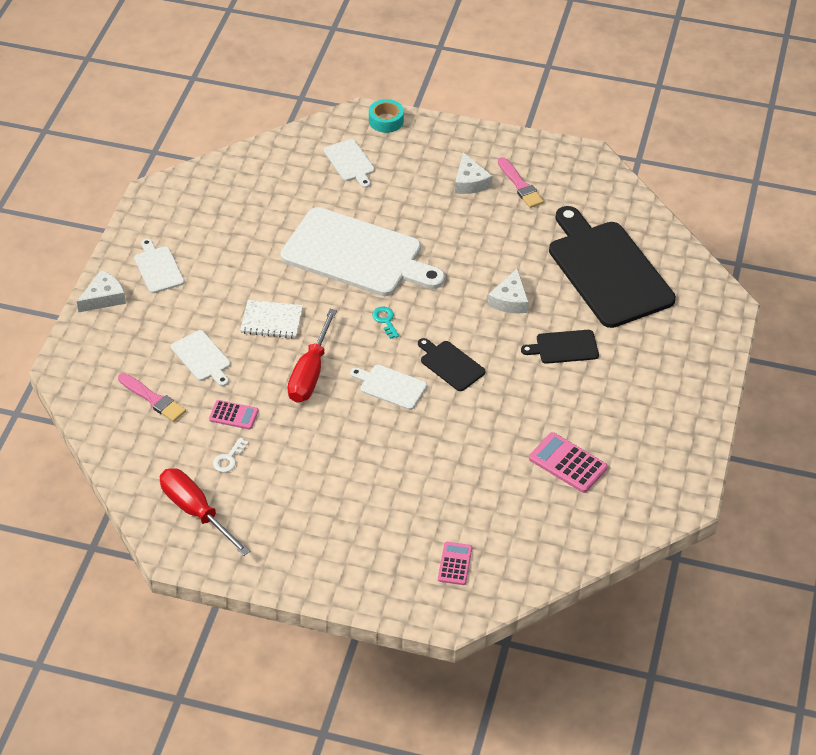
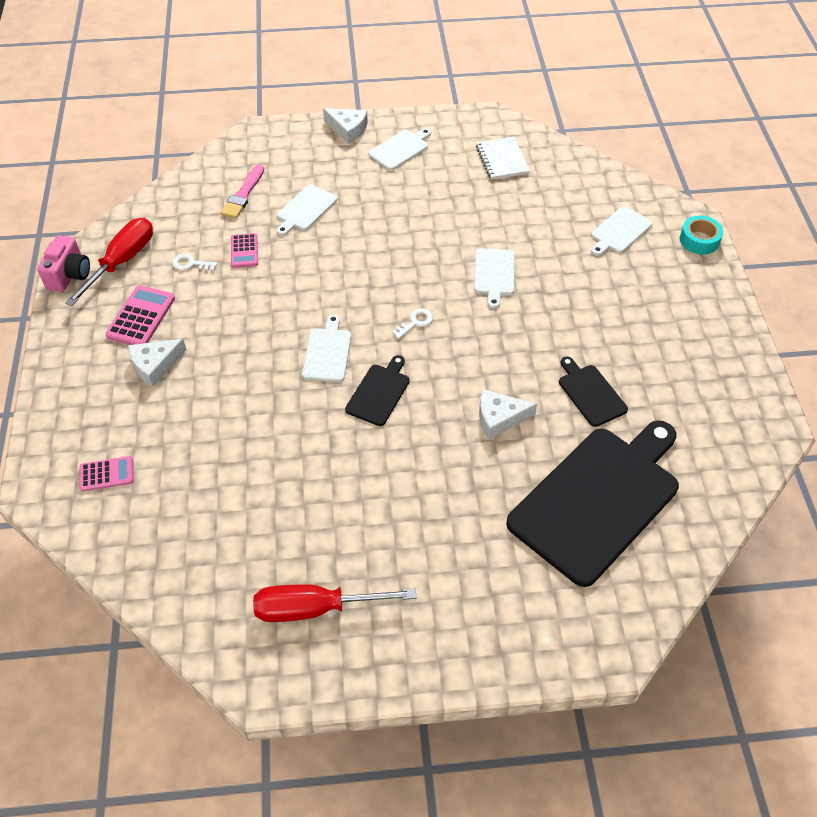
camera: 70 degrees right, 5 degrees up
(192, 556) = (69, 275): none -> pink camera
(272, 321) = (373, 240): white notebook -> white notebook (502, 160)
(310, 374) = (318, 287): red screwdriver -> red screwdriver (314, 608)
(356, 254) = (494, 274): white cutting board -> white cutting board, size x0.45
(385, 320) = (415, 322): turquoise key -> white key
(470, 182) = (657, 333): white cheese -> white cheese (155, 365)
(520, 185) = (682, 378): pink brush -> none
(564, 347) = (453, 489): black cutting board -> black cutting board (590, 393)
(567, 463) = (278, 540): pink calculator -> pink calculator (141, 317)

